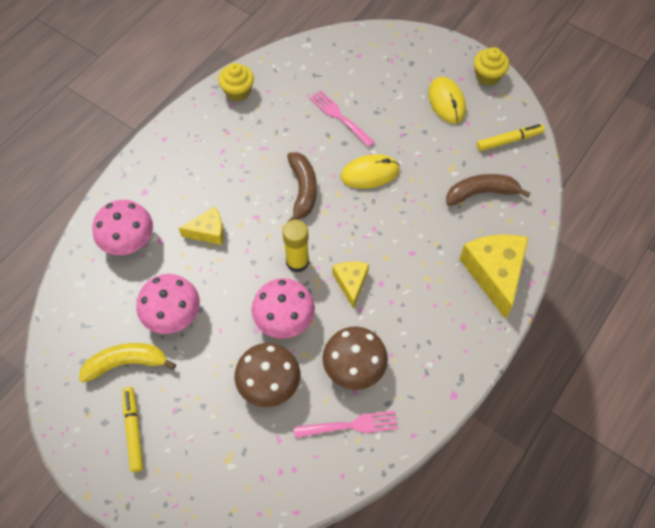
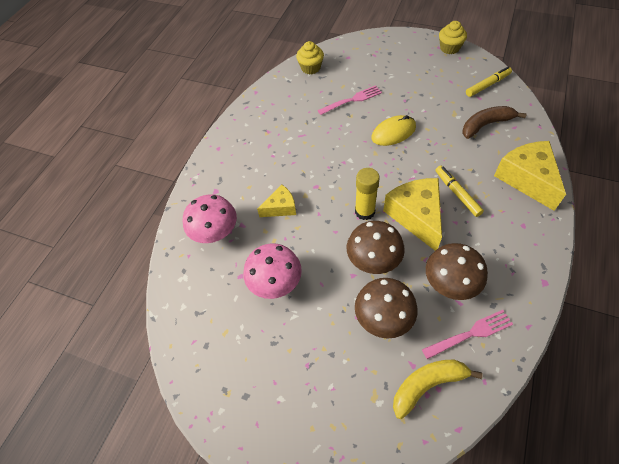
camera: 10 degrees left, 5 degrees down
(126, 363) = (248, 336): yellow banana -> yellow banana (427, 385)
(134, 430) = (276, 396): yellow marker -> yellow marker (457, 193)
(238, 91) = (265, 101): yellow cupcake -> yellow cupcake (310, 68)
(284, 319) = (373, 260): pink mushroom -> brown mushroom
(303, 190) = (346, 157): brown banana -> none
(339, 117) = (352, 100): pink fork -> pink fork turned 120 degrees clockwise
(351, 283) = (416, 216): yellow cheese -> yellow cheese, size x1.78
(446, 101) = (428, 71): yellow mouse -> none

